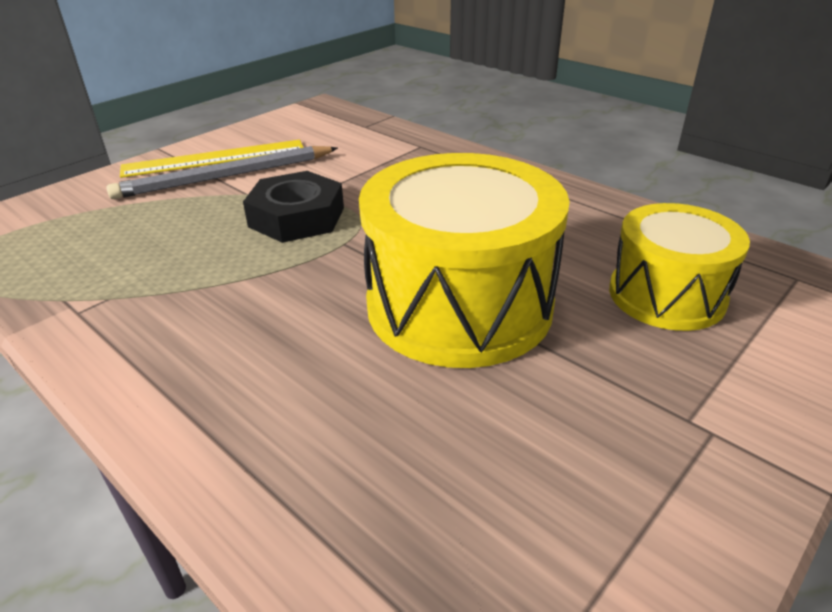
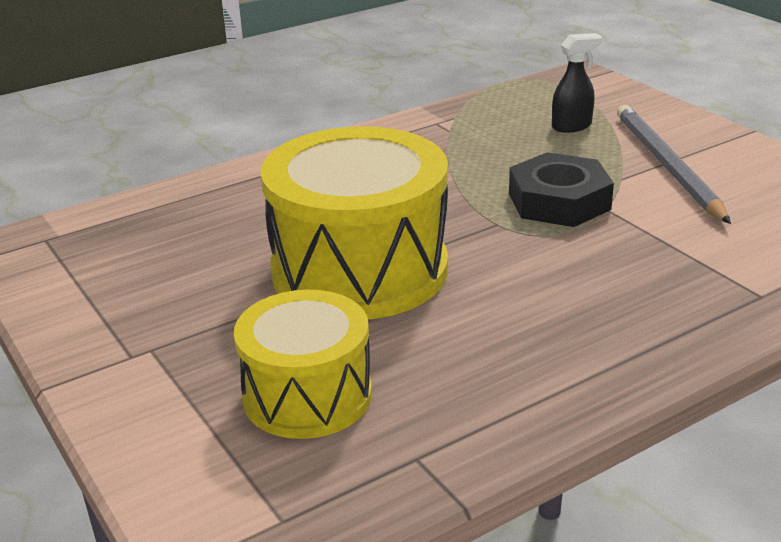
camera: 105 degrees right, 5 degrees down
(124, 222) = (572, 126): none -> black spray bottle
(214, 158) = (719, 159): yellow ruler -> none

